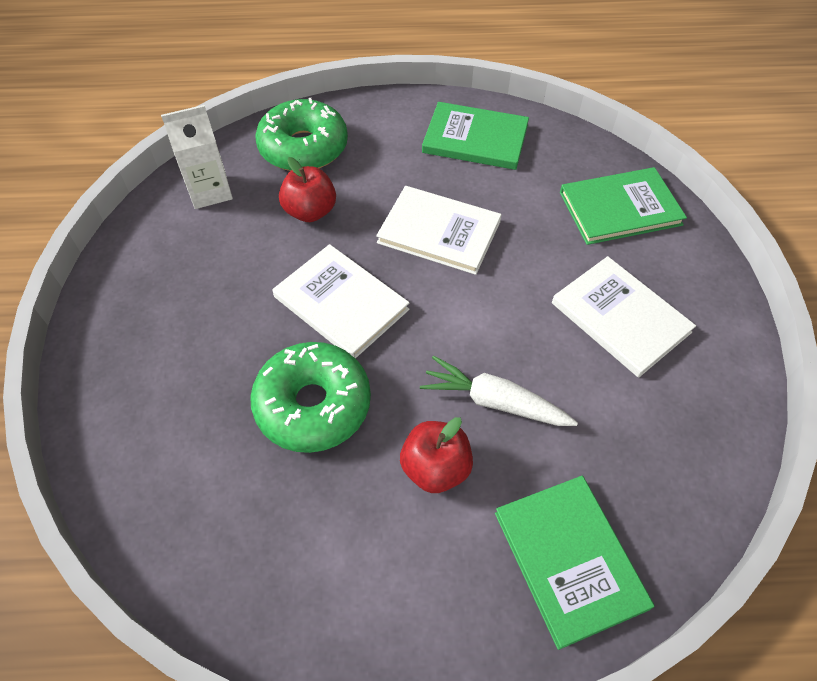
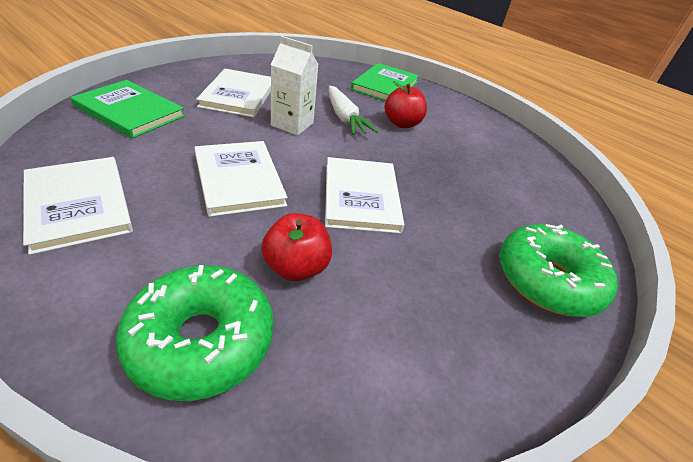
camera: 140 degrees left, 15 degrees down
(210, 191) = (360, 380): white carton -> white carton (292, 124)
(313, 405) = (435, 173): green donut -> green donut (547, 280)
(475, 139) = (78, 205): green book -> white book

